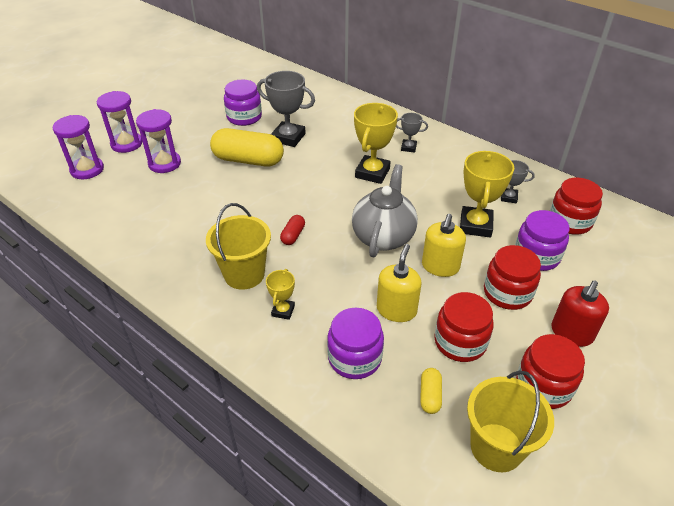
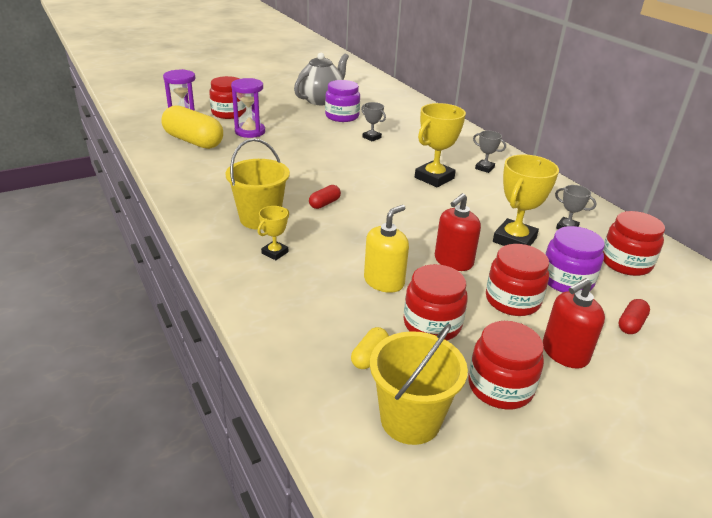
camera: 20 degrees right, 10 degrees down
(126, 144) = (229, 113): purple hourglass -> red jar
(248, 160) = (323, 145): yellow capsule -> yellow capsule (193, 141)
(288, 137) = (371, 137): grey trophy -> grey trophy, size x0.53
(354, 358) = (315, 305): purple jar -> none
(383, 236) = (411, 225): grey teapot -> grey teapot (321, 100)
(440, 266) = (453, 261): yellow soap dispenser -> red soap dispenser
(602, 285) = (631, 324): none -> red capsule

